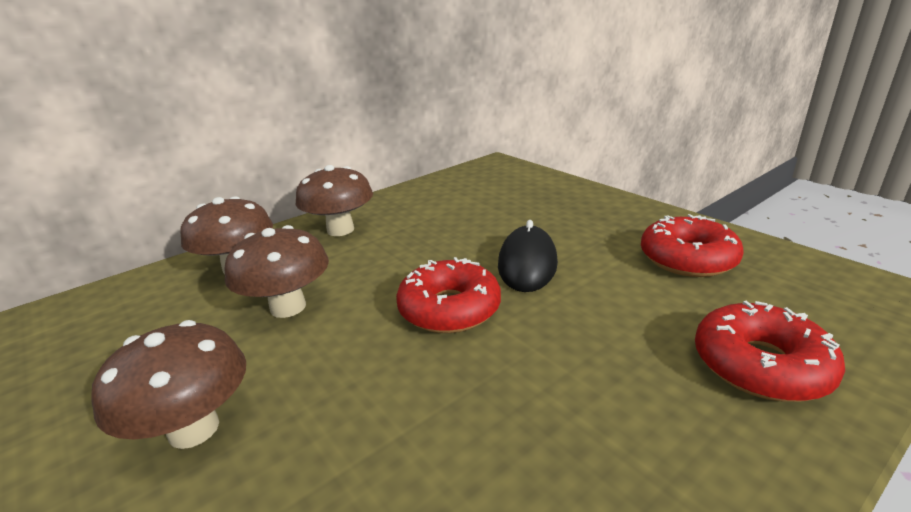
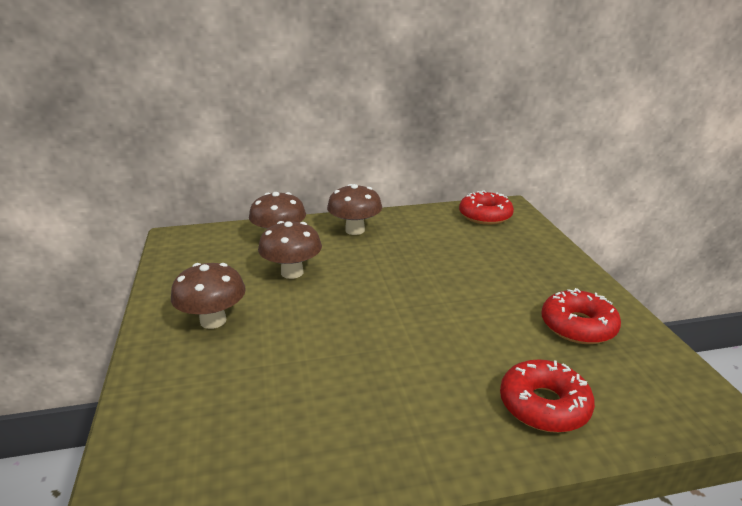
camera: 25 degrees right, 0 degrees up
(449, 309) = (382, 304): red donut -> red donut (485, 216)
(527, 263) = (457, 292): black mouse -> none

